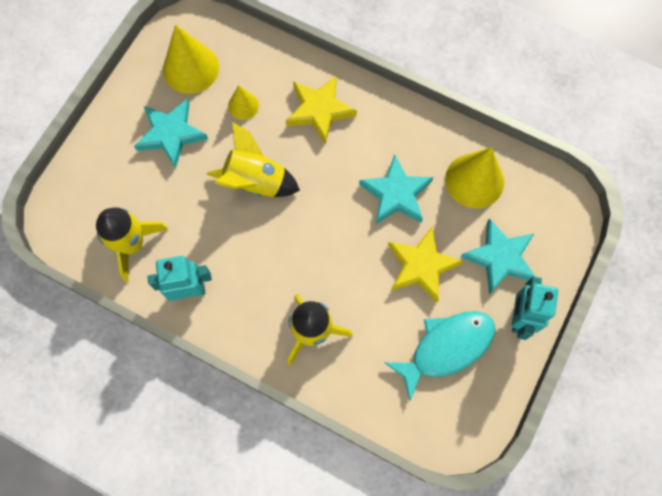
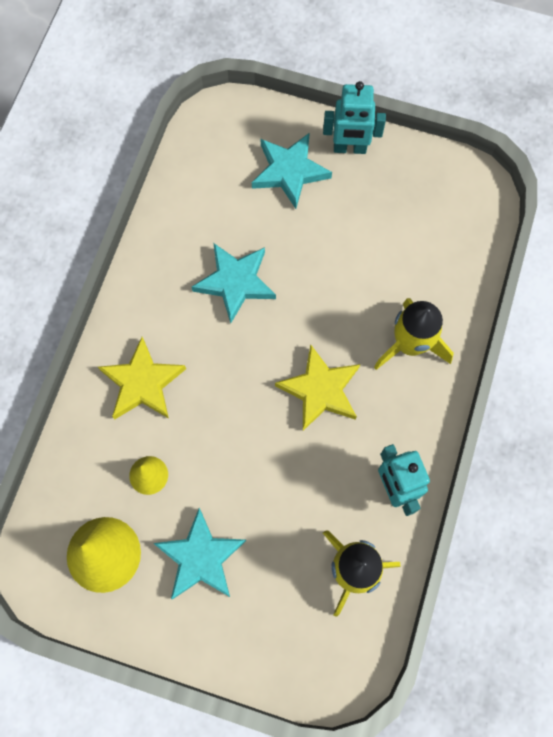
camera: 100 degrees left, 0 degrees up
(255, 181) = (246, 440): yellow rocket -> none
(421, 266) = (314, 246): yellow star -> yellow star (320, 390)
(446, 348) = (396, 211): turquoise fish -> none
(474, 180) = (205, 205): yellow cone -> none

